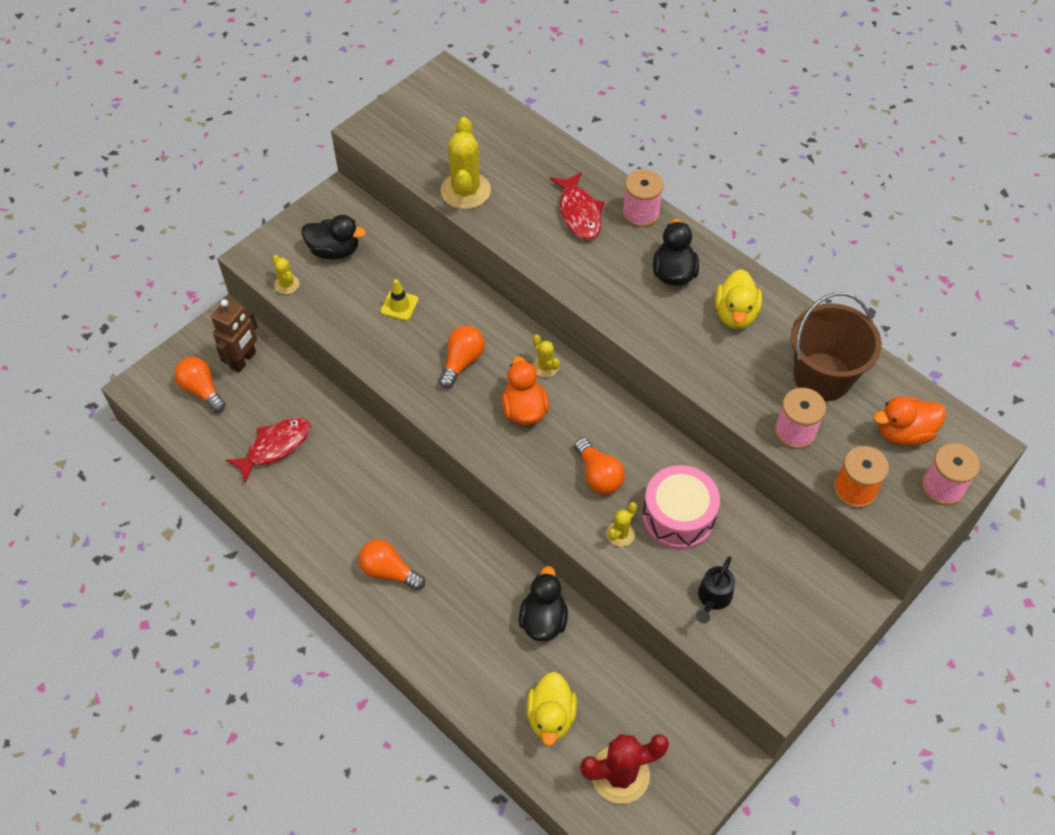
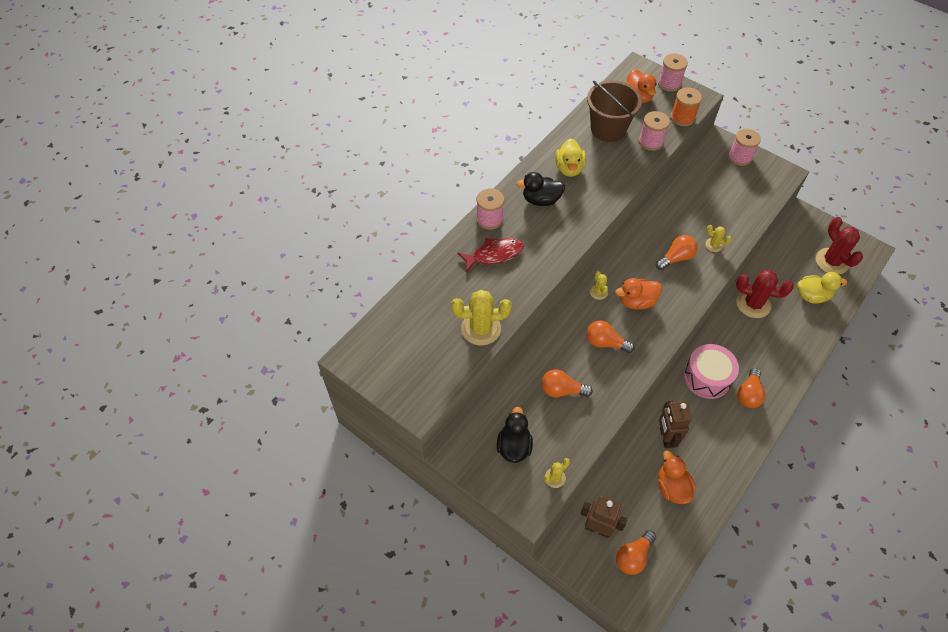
camera: 95 degrees left, 0 degrees up
(275, 447) = (672, 487): red fish -> orange duck
(343, 453) = (666, 437): none -> brown robot
(399, 305) = (562, 390): yellow traffic cone -> orange light bulb
(543, 619) = (753, 304): black duck -> red cactus
(545, 367) = (598, 292): yellow cactus -> yellow cactus turned 60 degrees counterclockwise
(678, 517) = (693, 217): pink drum -> pink drum (707, 377)
(713, 599) = (741, 201): black watering can -> none
(735, 314) = (569, 168): yellow duck -> yellow duck turned 90 degrees clockwise
(816, 623) = (740, 157): none -> pink spool

